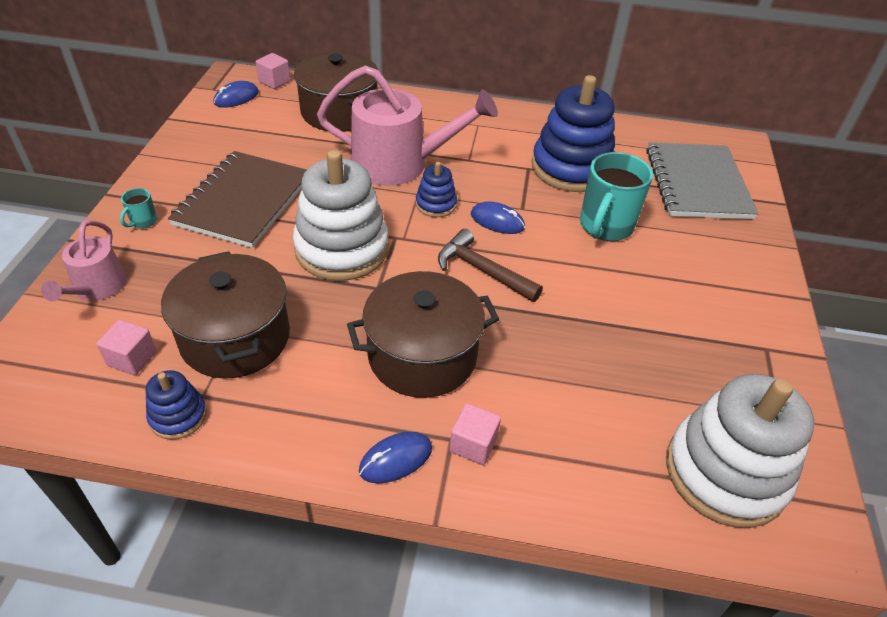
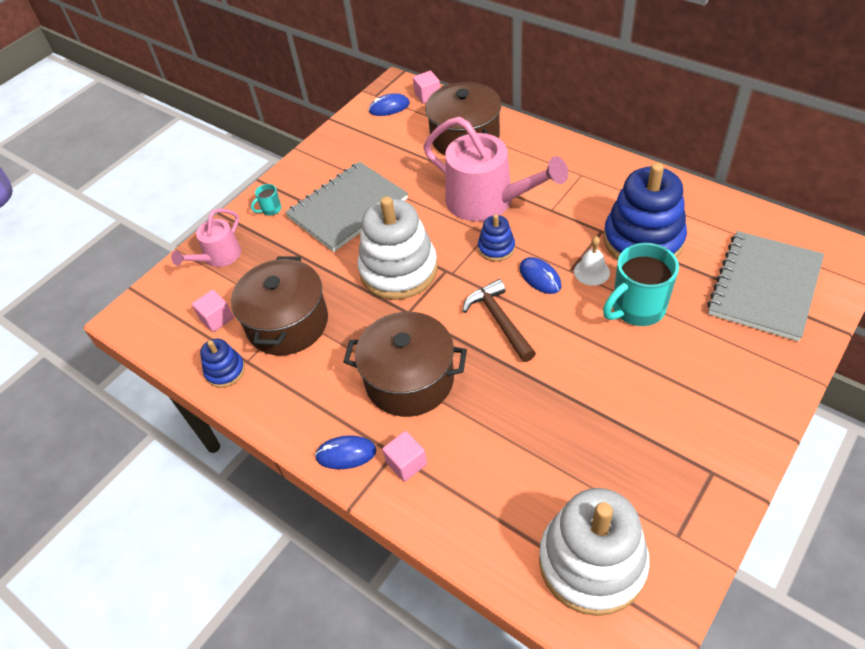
camera: 35 degrees right, 5 degrees up
(243, 201) = (347, 208): brown notebook -> grey notebook
(543, 205) = (591, 272): none -> white bell

